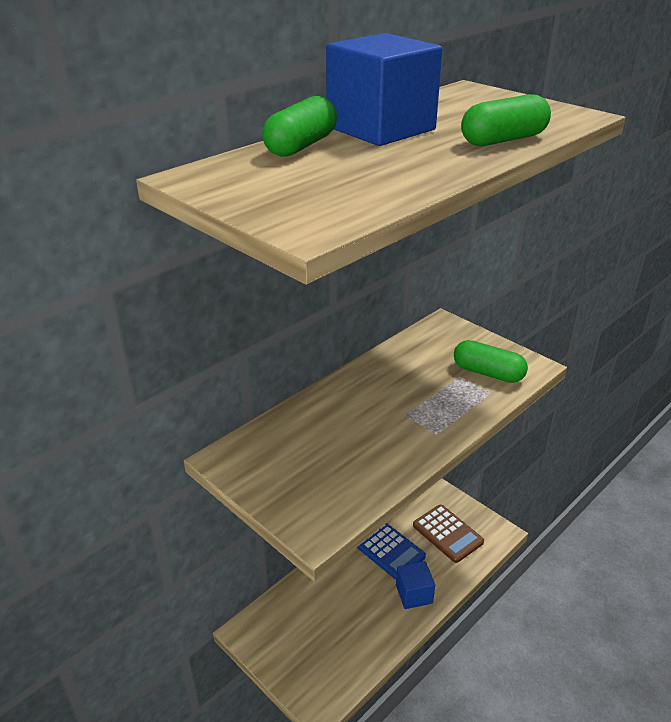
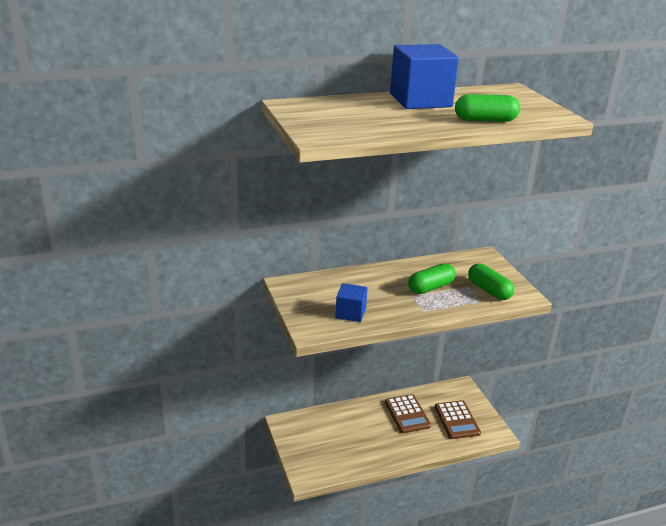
camera: 25 degrees right, 5 degrees down
(301, 146) = (362, 100): green capsule -> green capsule (431, 287)
(388, 550) = (407, 414): blue calculator -> brown calculator
(414, 594) = (407, 445): blue cube -> blue cube (350, 313)

